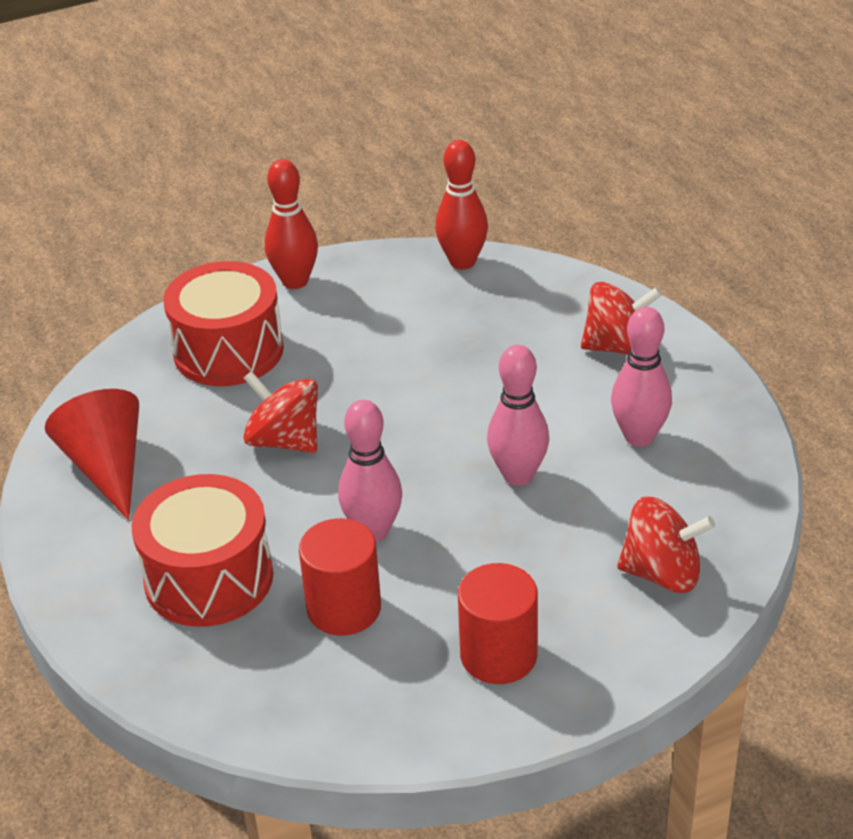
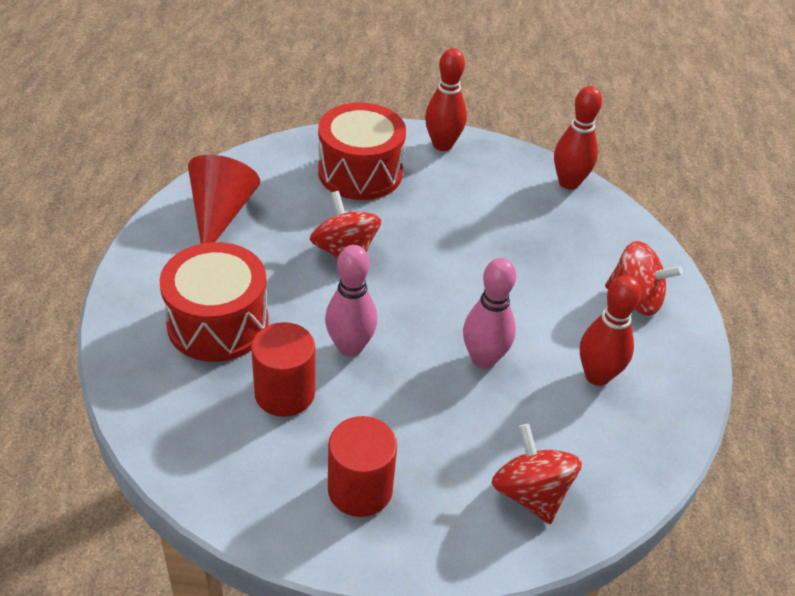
camera: 25 degrees right, 5 degrees up
(639, 437) = (597, 376): pink bowling pin -> red bowling pin
(662, 573) = (530, 493): red spinning top -> red spinning top turned 150 degrees counterclockwise

